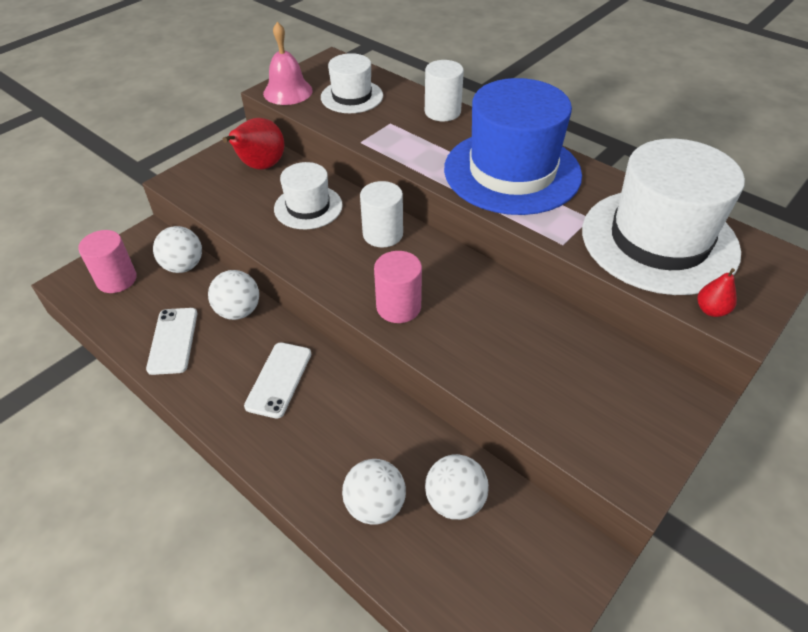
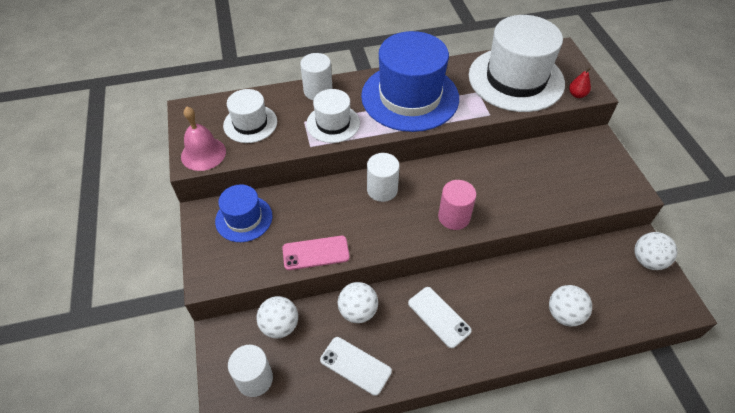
camera: 55 degrees left, 5 degrees up
(116, 279) = (255, 379): pink cylinder -> white cylinder
(258, 228) = (316, 253): none -> pink phone
(260, 166) = (244, 218): red pear -> blue hat
(308, 207) = (318, 214): white hat -> white hat (333, 123)
(455, 501) = (581, 276): white ball -> white ball (647, 260)

